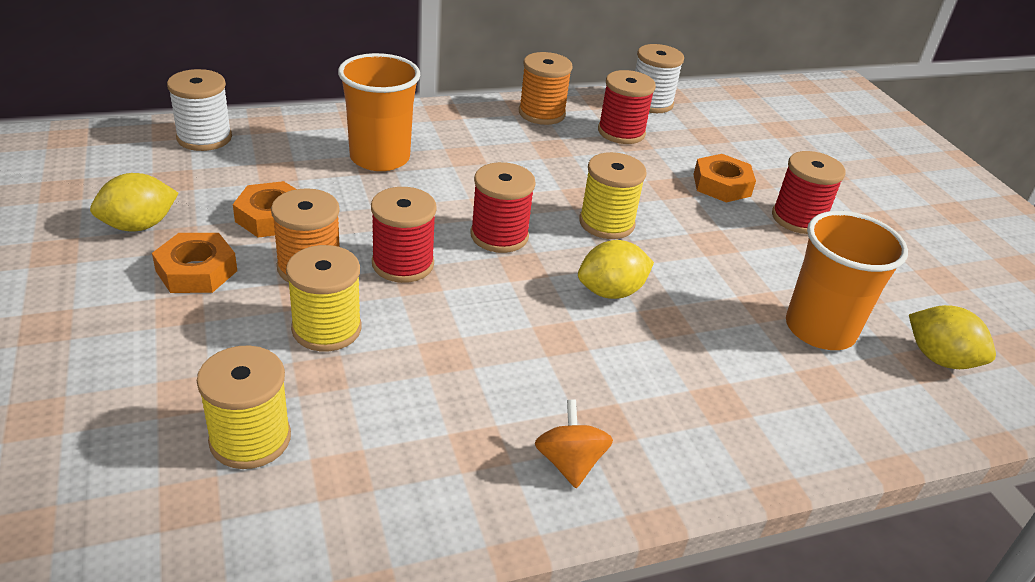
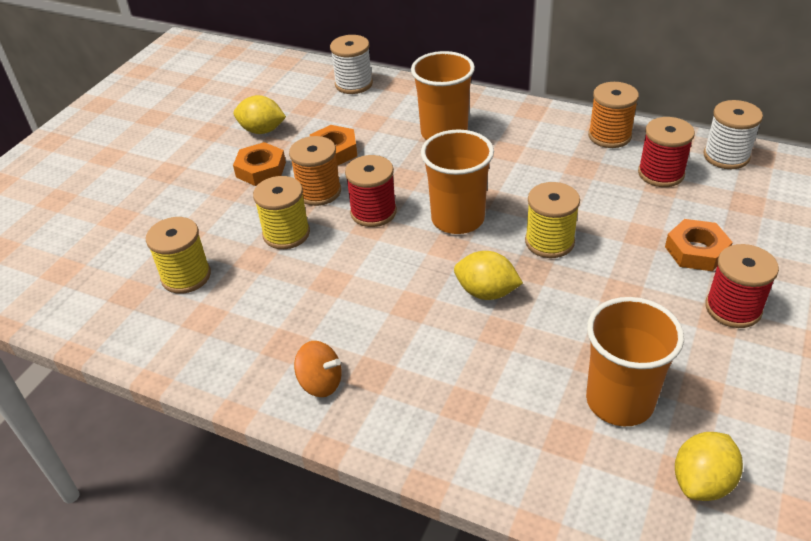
camera: 50 degrees right, 5 degrees up
(499, 236) = (457, 219): red spool -> orange cup
(569, 463) = (320, 383): orange spinning top -> orange spinning top turned 75 degrees clockwise
(939, 359) = (702, 482): yellow lemon -> yellow lemon turned 45 degrees clockwise

